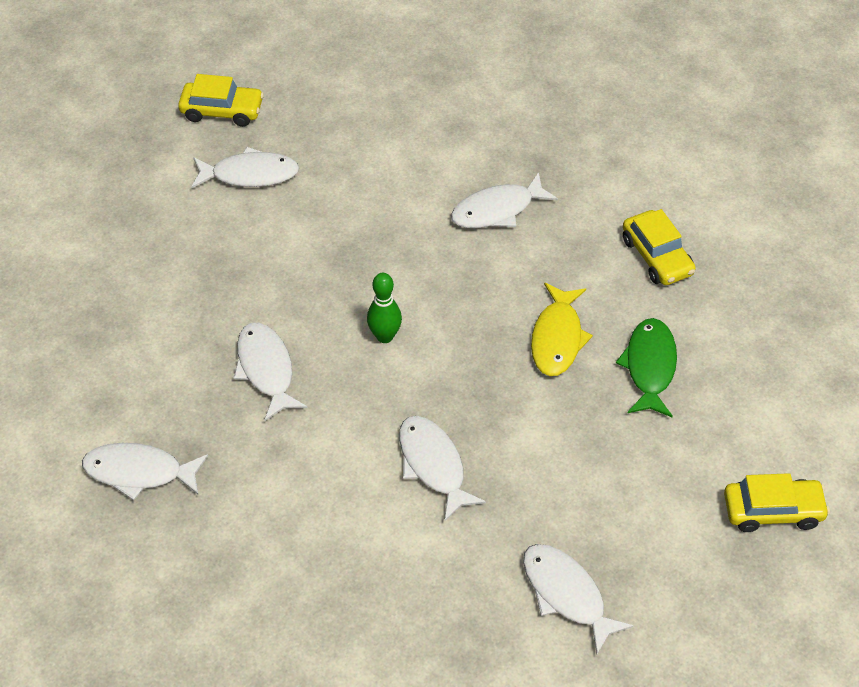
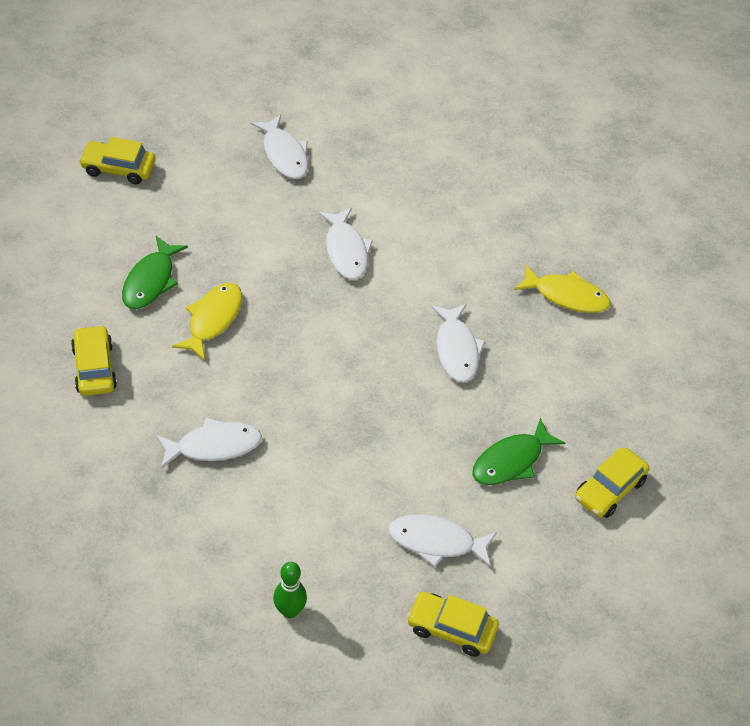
camera: 170 degrees left, 0 degrees up
(77, 258) = (610, 489): none -> yellow car
(139, 472) = (566, 295): white fish -> yellow fish
(185, 263) = (511, 461): none -> green fish
(385, 336) = (353, 354): green bowling pin -> green bowling pin (289, 611)

